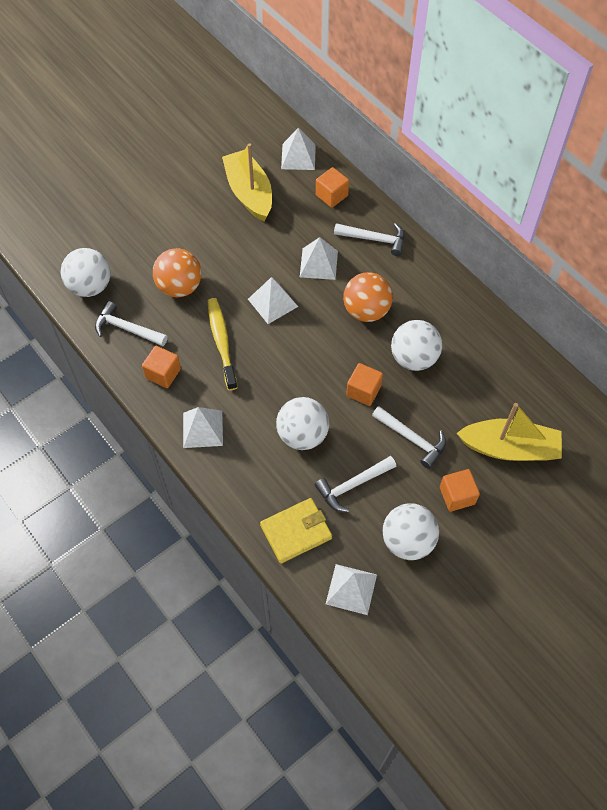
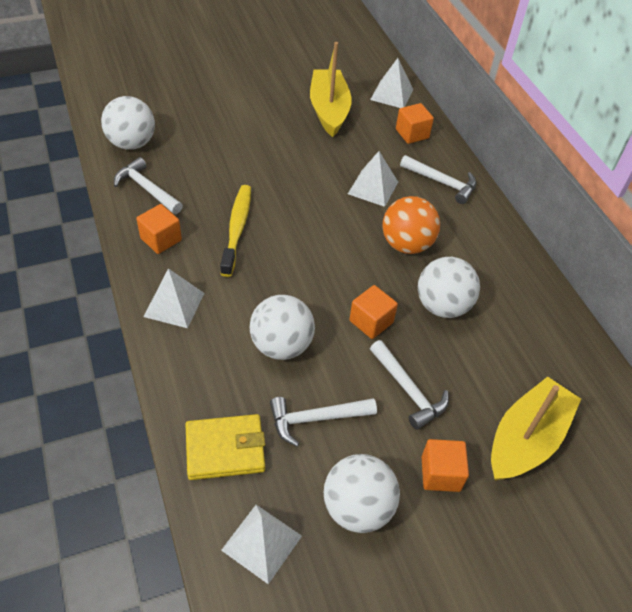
camera: 15 degrees right, 10 degrees down
(179, 287) = (219, 168): orange ball -> none
(273, 302) = (308, 208): white pyramid -> none
(509, 448) = (526, 439): yellow boat -> yellow boat turned 75 degrees counterclockwise

